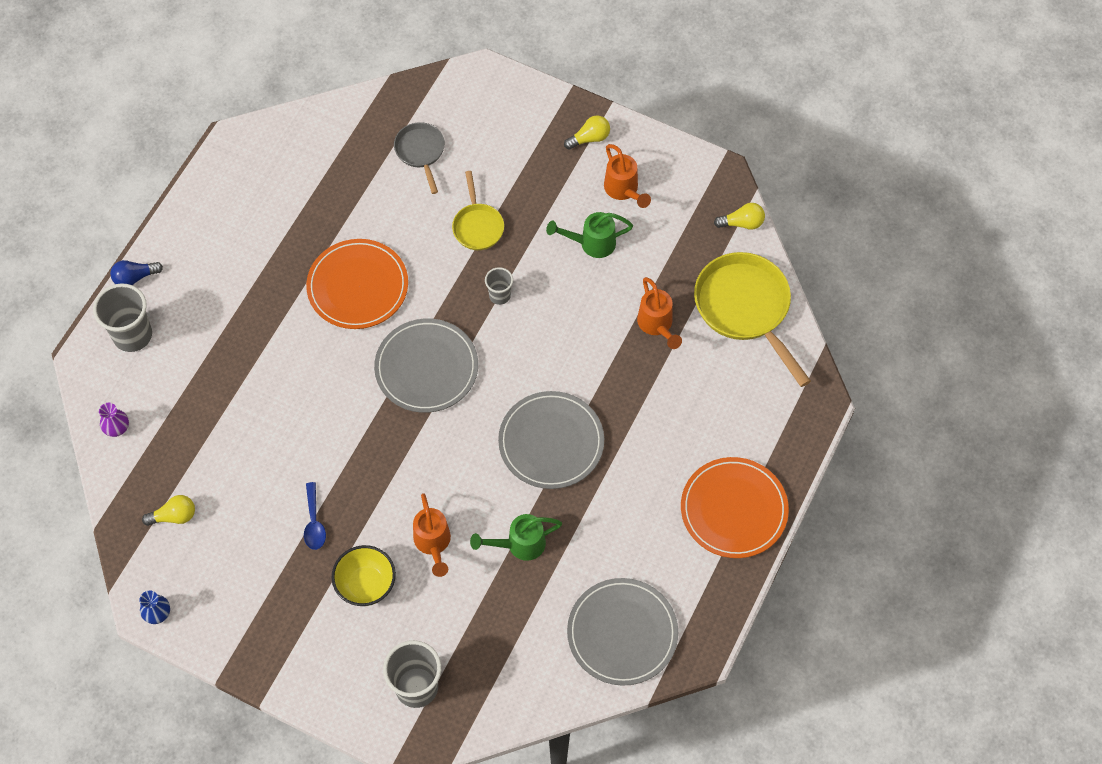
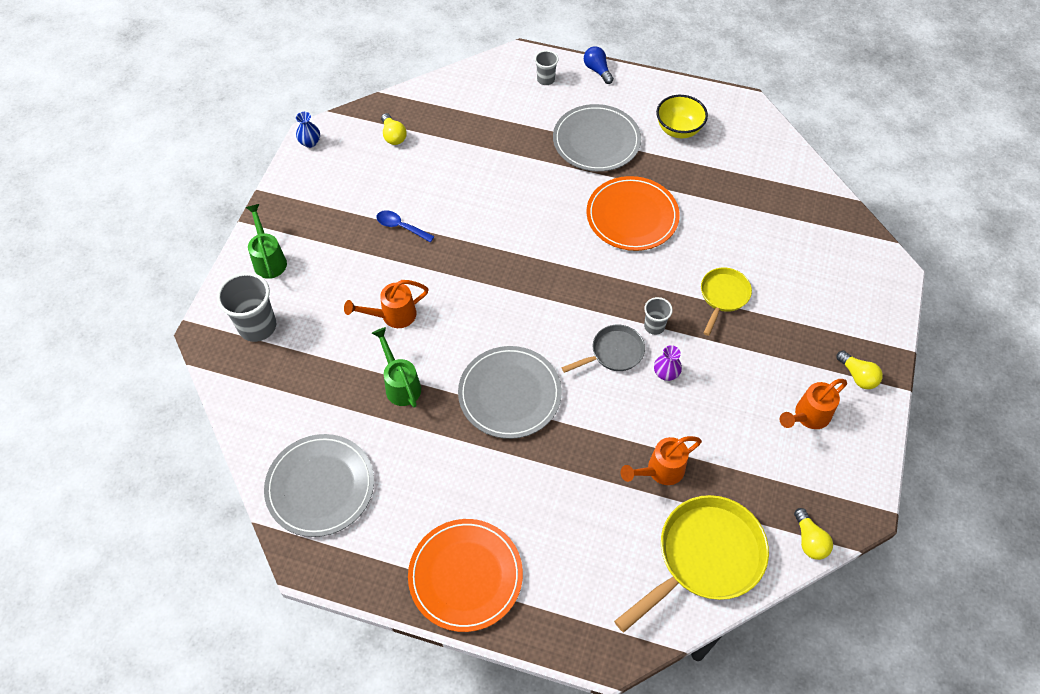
camera: 80 degrees right, 5 degrees down
(117, 428) = (463, 87): purple vase -> purple vase (666, 373)
(132, 335) = (545, 79): grey cup -> grey cup, size x0.55
(314, 522) = (400, 227): blue spoon -> blue spoon turned 45 degrees clockwise
(366, 585) = (348, 273): yellow bowl -> yellow bowl (678, 130)
(420, 152) = (786, 238): grey pan -> grey pan (613, 353)
(426, 368) = (564, 281): grey plate -> grey plate (596, 141)
(477, 226) = (723, 296): yellow pan -> yellow pan turned 135 degrees clockwise
(591, 243) = (736, 396): green watering can -> green watering can (269, 259)

